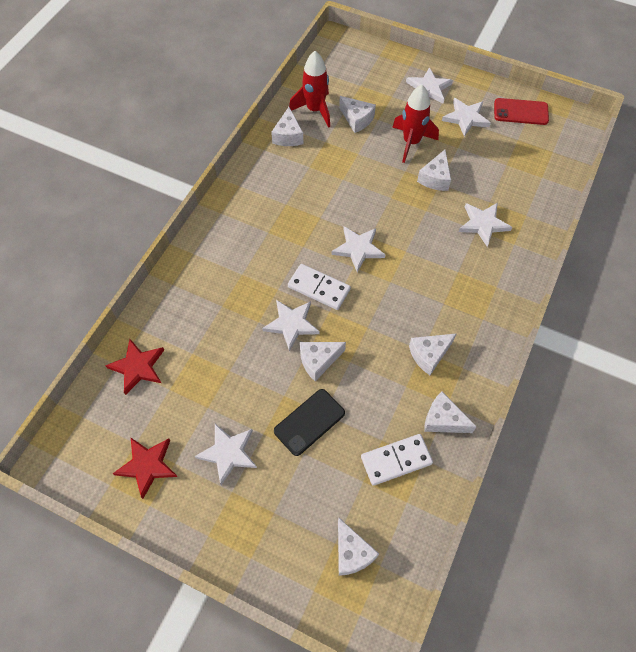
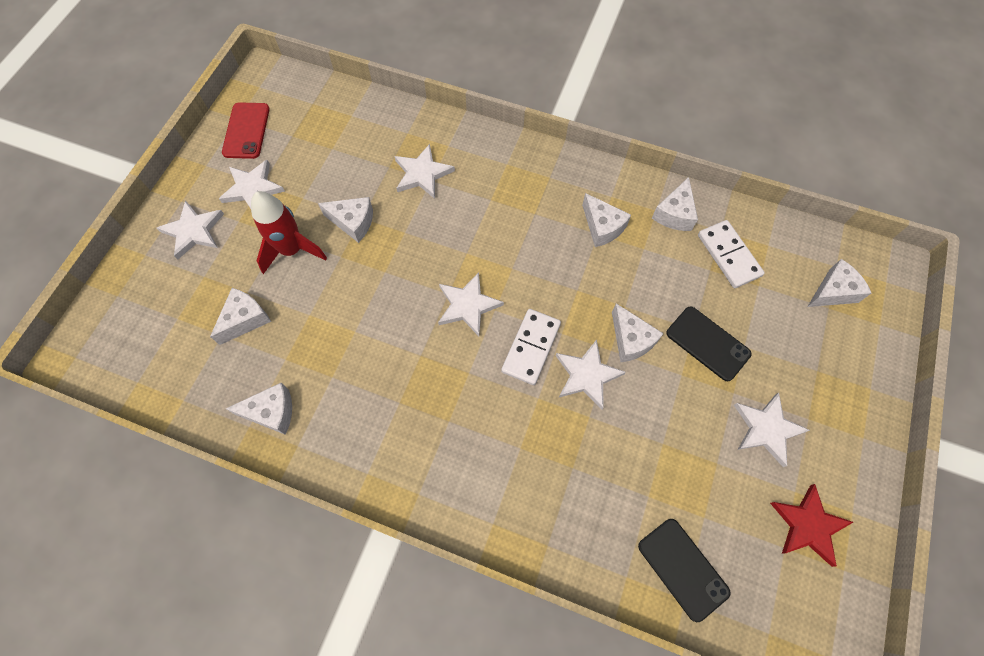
camera: 95 degrees left, 5 degrees up
(138, 367) = (683, 569): red star -> black phone
(315, 110) = (222, 378): red rocket -> none

